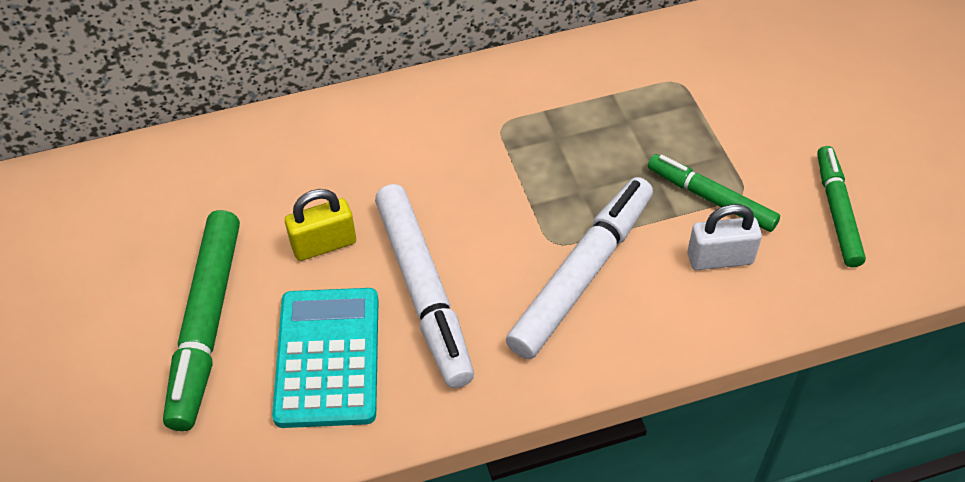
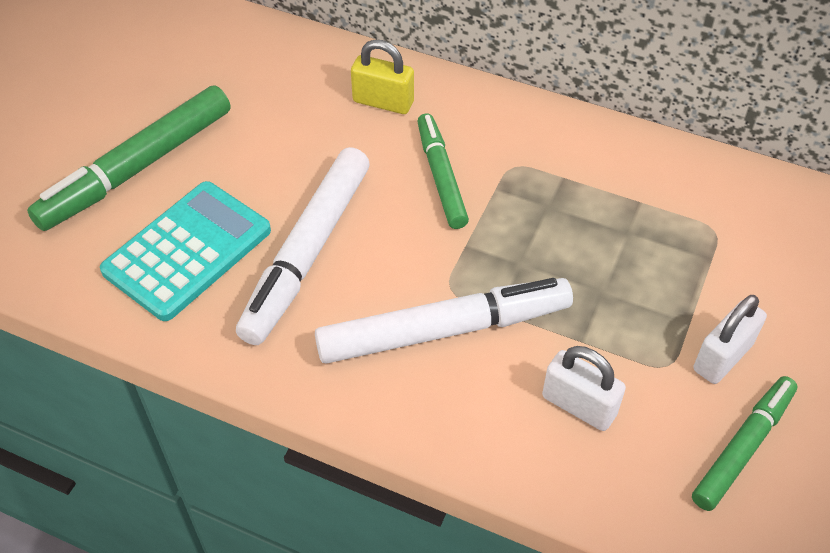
camera: 40 degrees right, 0 degrees up
(324, 244) = (276, 167): yellow padlock -> yellow padlock (383, 102)
(711, 198) = (630, 349): green marker -> green marker (441, 176)
(768, 163) = (722, 357): none -> white padlock

